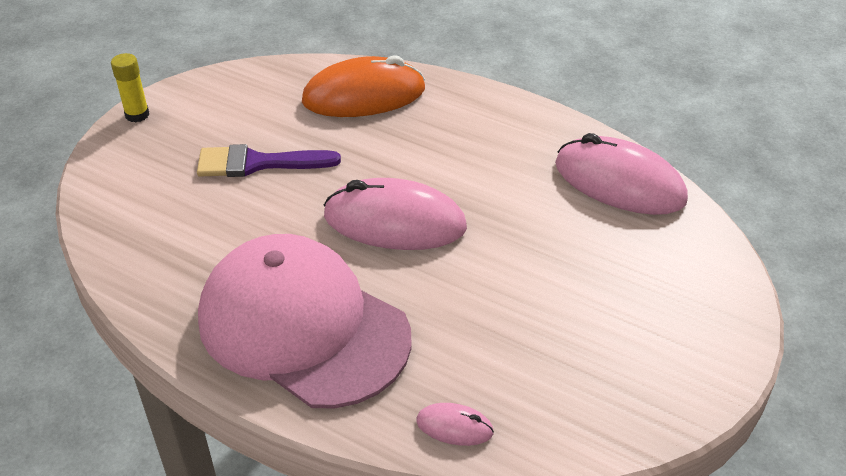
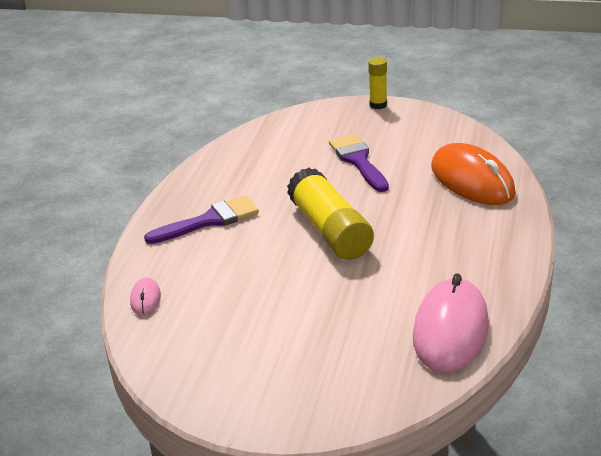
camera: 75 degrees right, 10 degrees down
(303, 326) = (209, 221): pink cap -> purple brush
(394, 222) = (330, 230): pink mouse -> yellow glue stick

